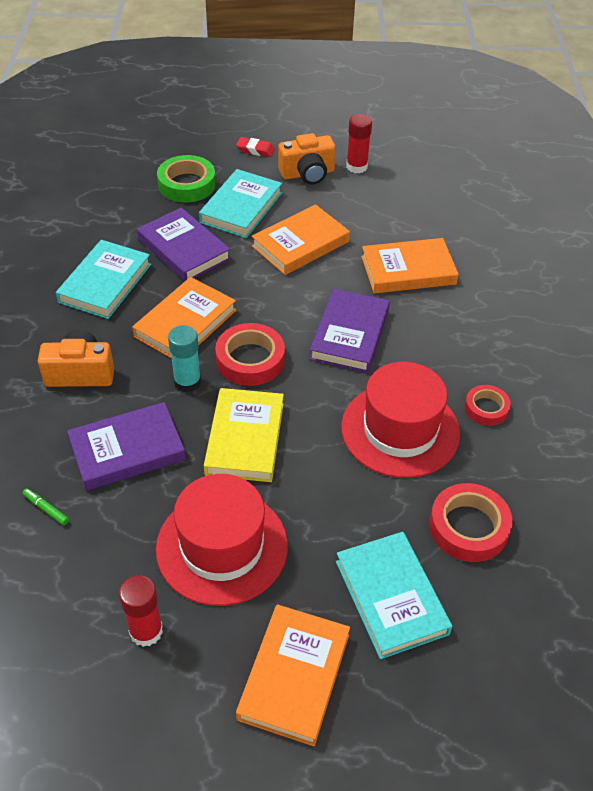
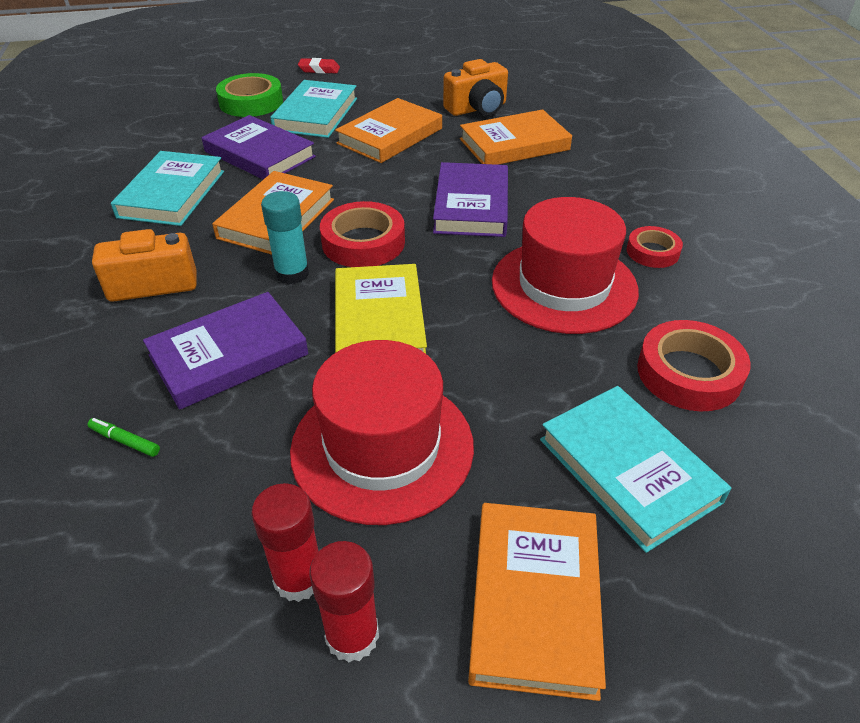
camera: 10 degrees left, 5 degrees down
(307, 174) = (379, 82): orange camera -> orange camera (477, 109)
(356, 167) = (429, 72): red glue stick -> red glue stick (352, 635)

